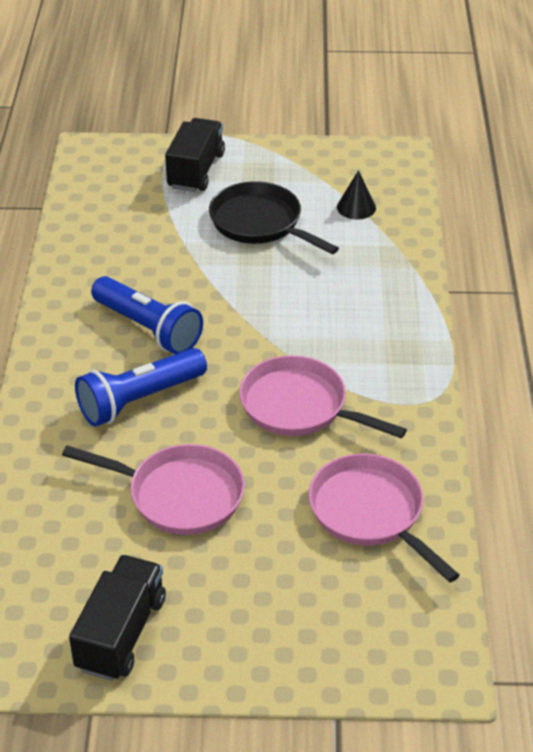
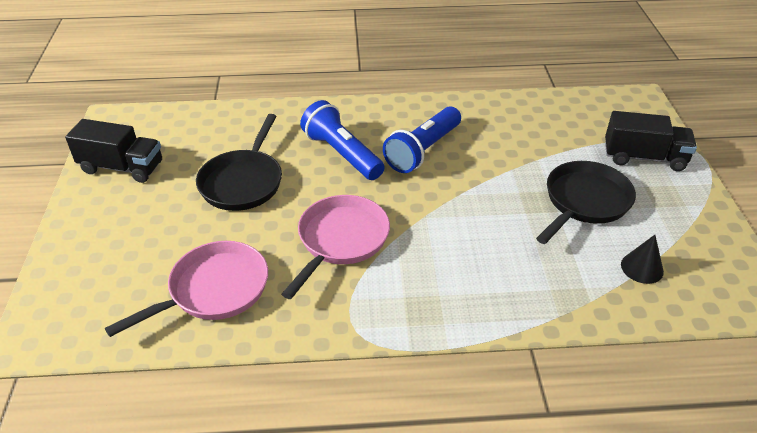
camera: 85 degrees right, 0 degrees up
(179, 495) = (243, 182): pink pan -> black pan

